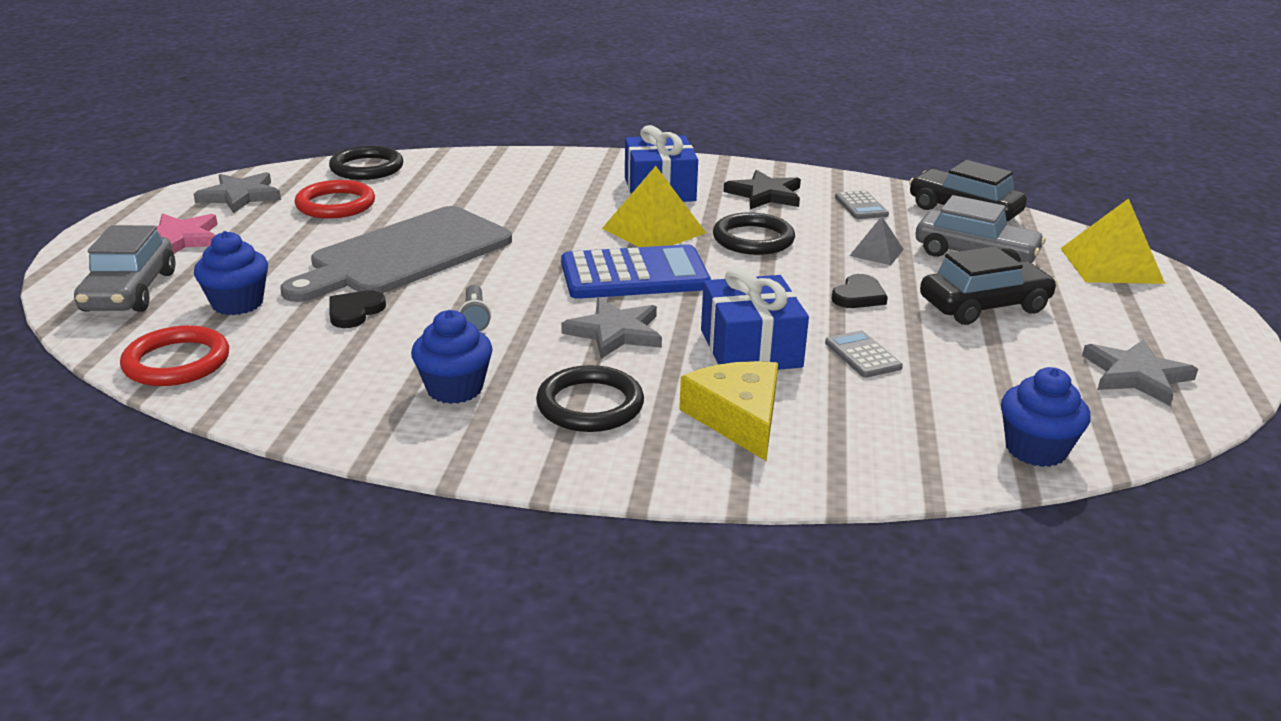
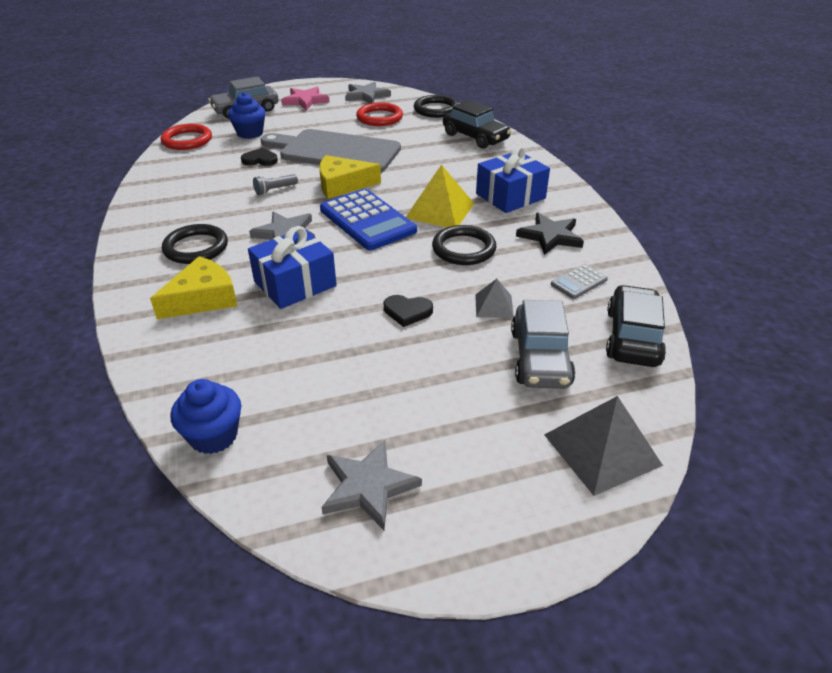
camera: 65 degrees right, 10 degrees up
(454, 389) = (195, 207): blue cupcake -> none
(517, 270) = (342, 185): none -> yellow cheese
(862, 355) = (313, 330): grey calculator -> none
(984, 306) = (439, 377): black car -> black car (475, 137)
(1111, 265) = (602, 449): yellow pyramid -> grey pyramid

